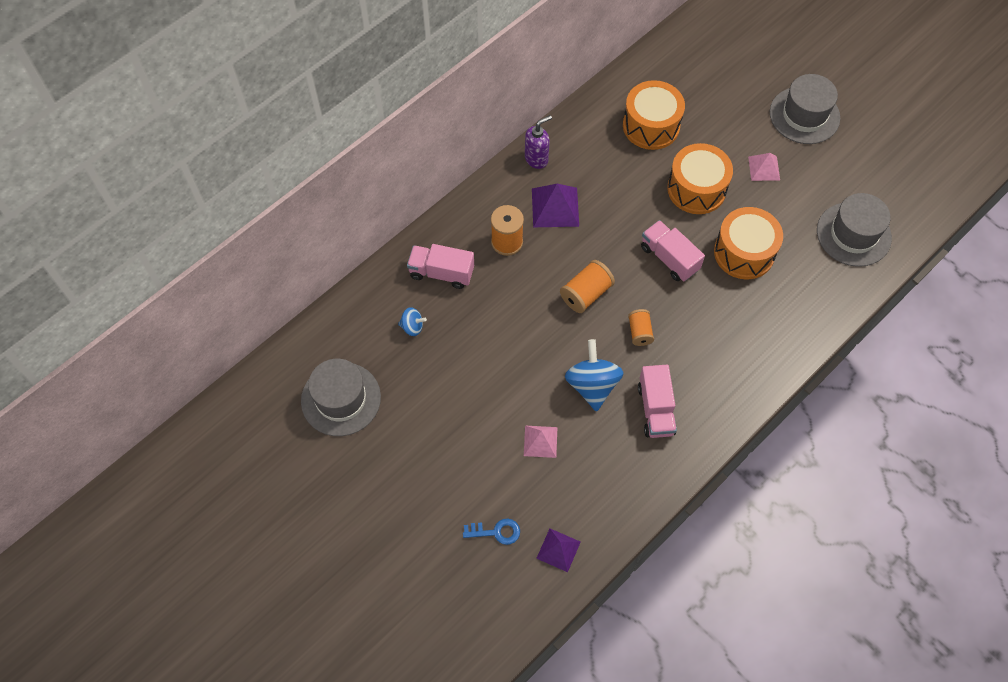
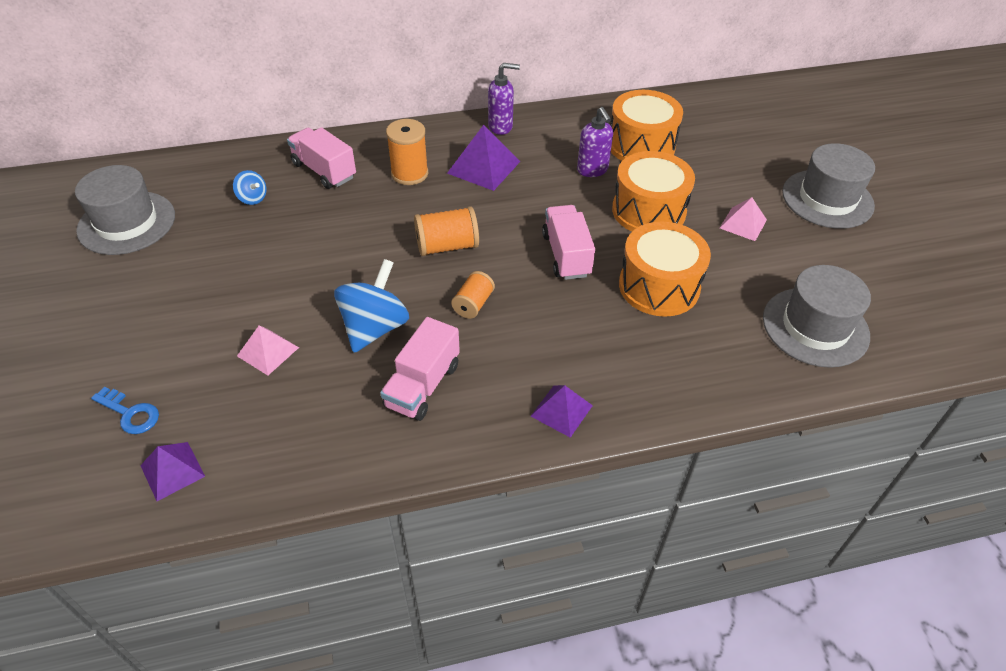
camera: 30 degrees right, 15 degrees down
(633, 169) = (592, 170): none -> purple soap dispenser
(748, 379) = (561, 410): none -> purple pyramid

